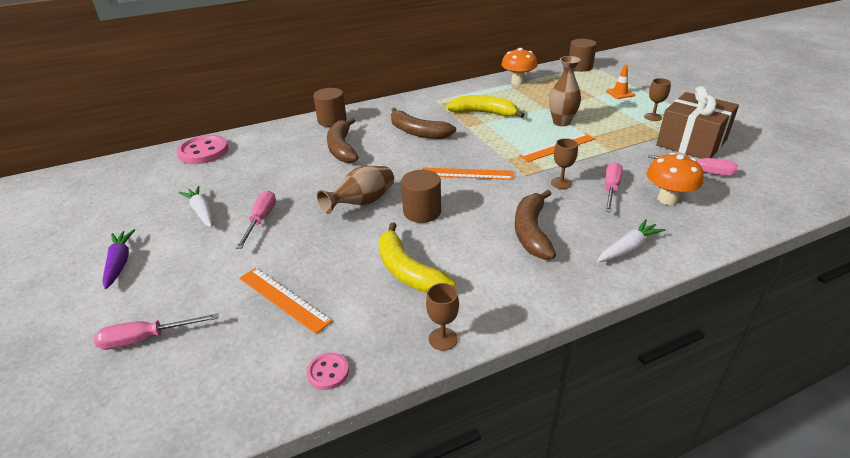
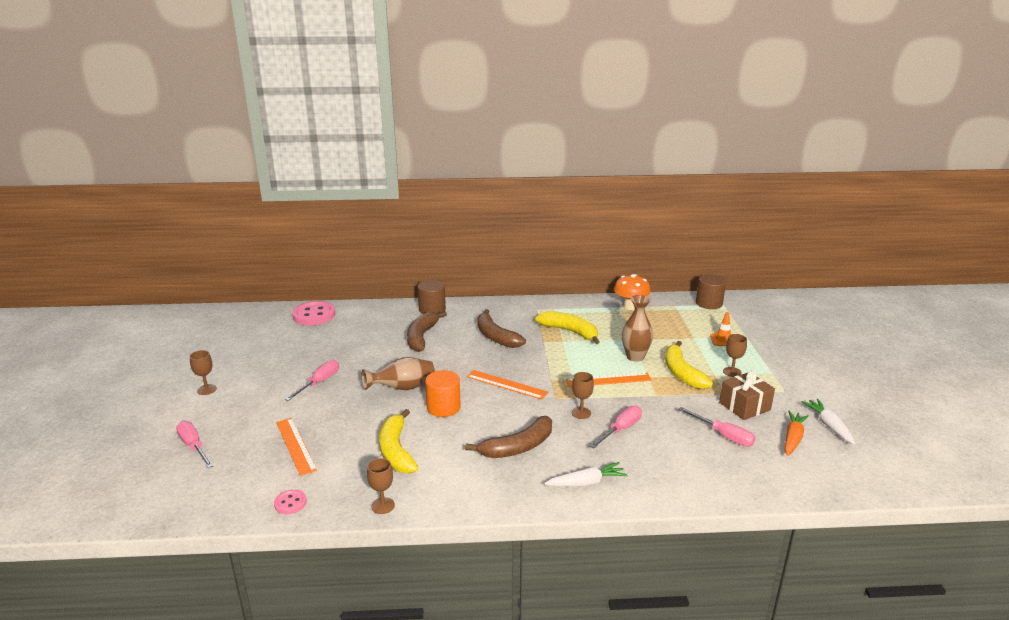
camera: 20 degrees right, 10 degrees down
(120, 263) = (207, 389): purple carrot -> brown goblet
(146, 339) = (194, 446): pink screwdriver -> pink screwdriver turned 45 degrees clockwise
(202, 212) = (282, 365): white carrot -> white carrot (829, 426)
(422, 212) = (443, 407): brown cylinder -> orange cylinder
(531, 232) = (518, 447): brown banana -> brown banana turned 150 degrees counterclockwise
(613, 127) = (682, 373): none -> yellow banana
(668, 199) = (665, 452): orange mushroom -> none
(691, 142) = (744, 406): brown gift -> brown gift, size x0.65
(755, 160) = (793, 438): none -> orange carrot

